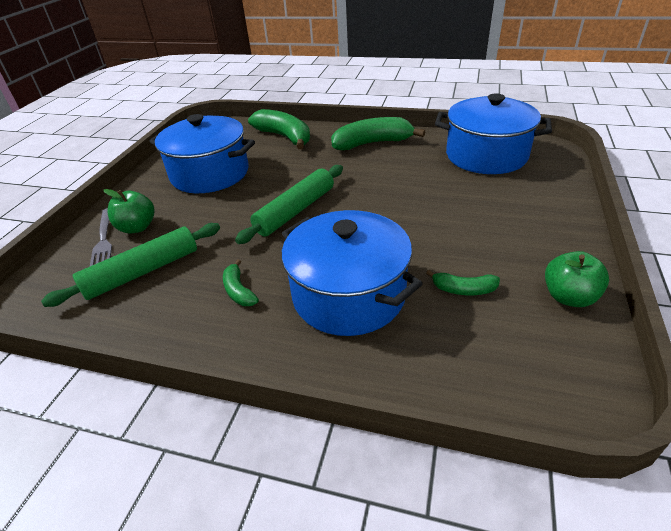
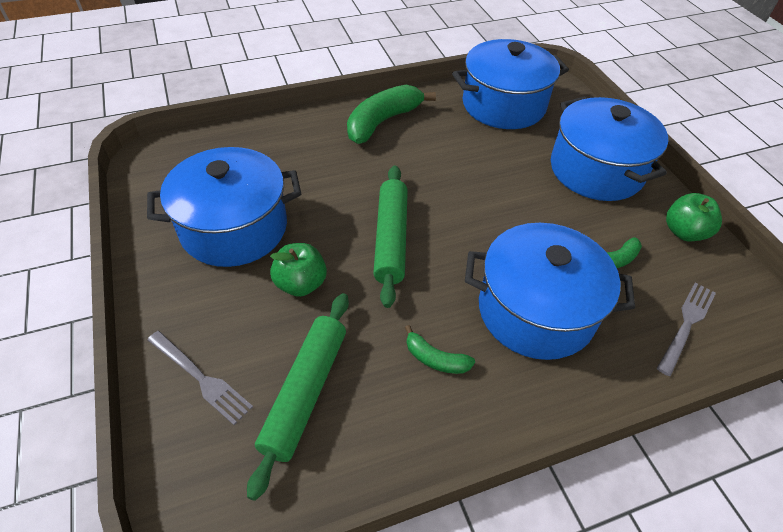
camera: 40 degrees left, 10 degrees up
(137, 227) = (226, 341): green apple -> green apple (301, 284)
(284, 137) = (271, 142): green banana -> none
(483, 367) = (686, 324): none -> grey fork
(525, 221) = (596, 170): none -> blue pot

